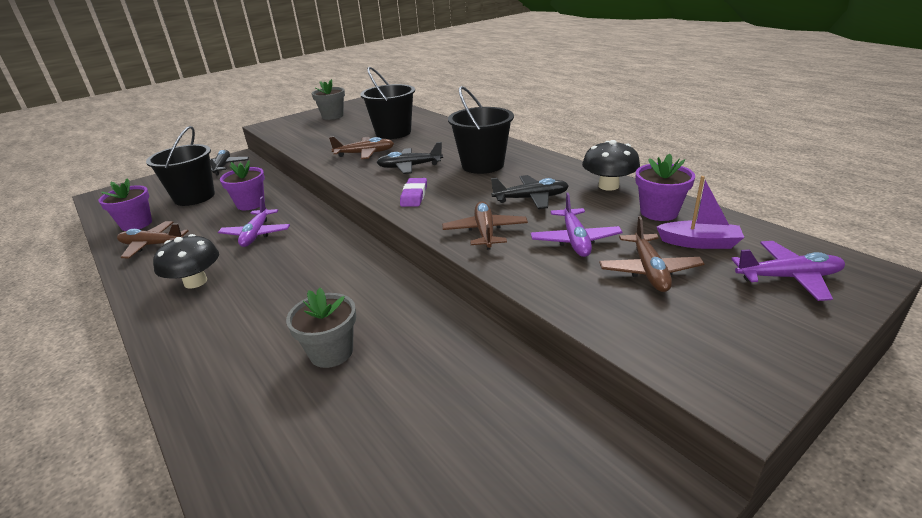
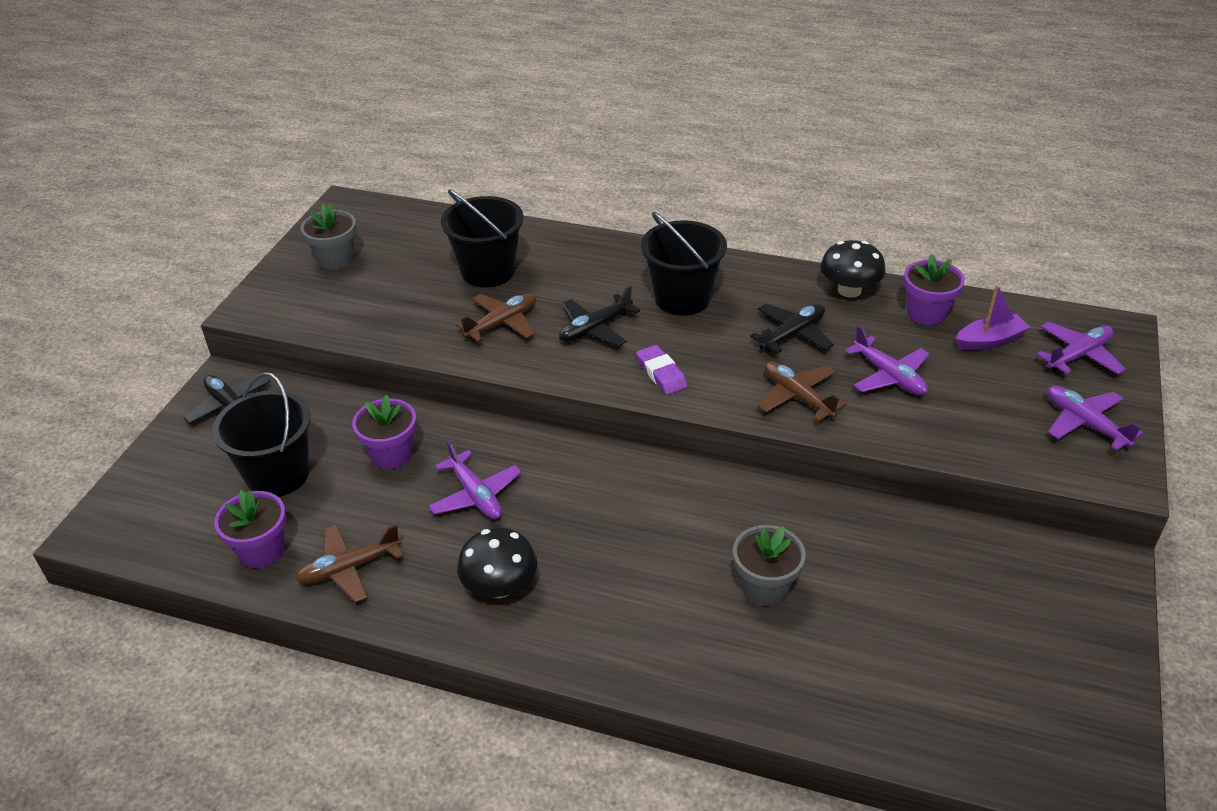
camera: 35 degrees left, 10 degrees up
(649, 270) = (979, 388): brown plane -> none
(738, 331) = (1085, 424): none -> purple plane

